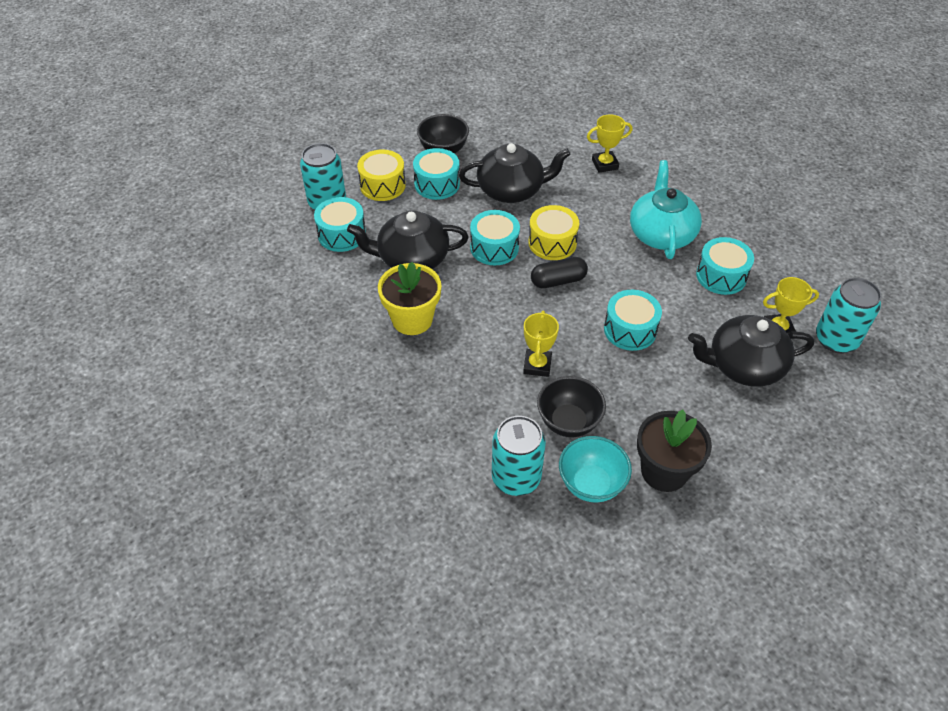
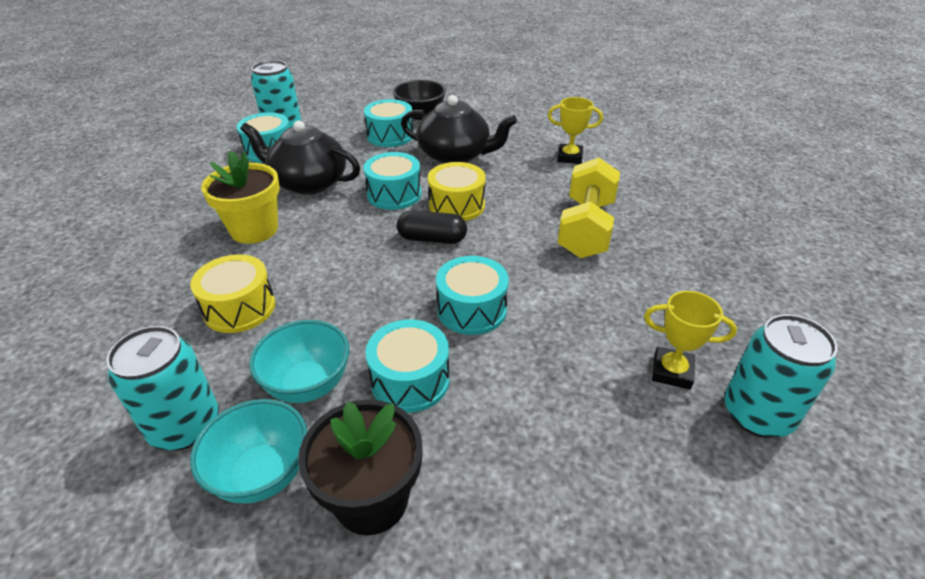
camera: 25 degrees right, 10 degrees down
(382, 185) = (342, 126): yellow drum -> yellow drum (239, 308)
(537, 365) = (333, 311): yellow trophy -> none
(568, 422) = (308, 385): black bowl -> turquoise bowl
(661, 234) = (586, 228): turquoise teapot -> yellow dumbbell
(721, 276) = (631, 288): turquoise drum -> turquoise drum (410, 380)
(743, 366) = (591, 400): black teapot -> none

